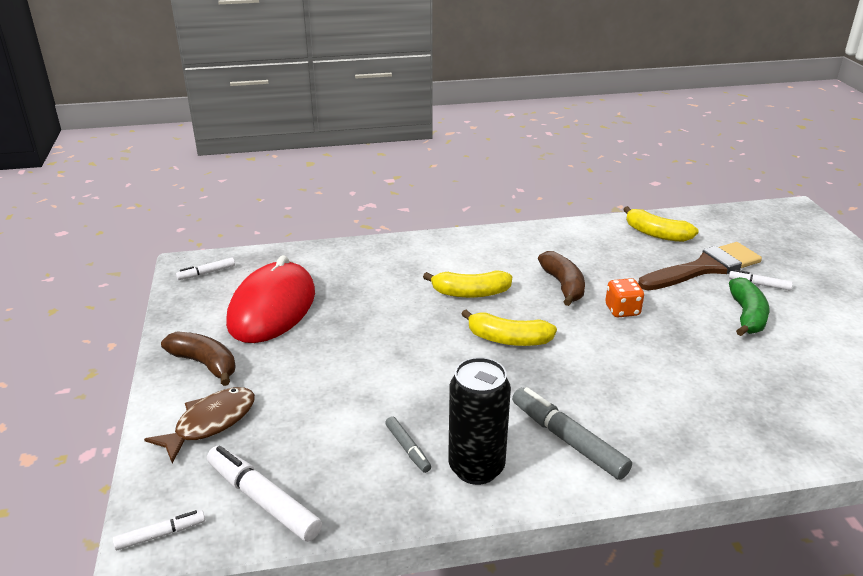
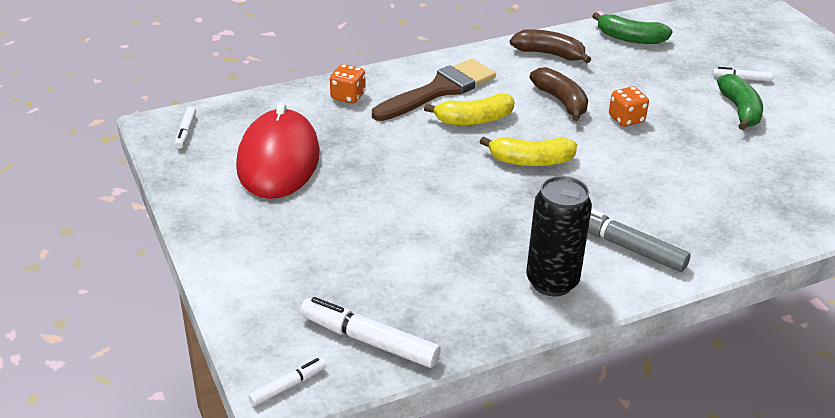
camera: 15 degrees left, 5 degrees up
(205, 364) = (239, 225): brown banana -> brown banana (549, 54)
(206, 273) = (186, 132): white marker -> white marker turned 45 degrees counterclockwise
(210, 423) = (278, 280): brown fish -> none
(363, 258) = (348, 96): none -> orange dice
(407, 448) = (482, 275): grey marker -> none
(656, 234) = (630, 38): yellow banana -> green banana
(704, 268) = (686, 68): brown brush -> brown brush (439, 90)

